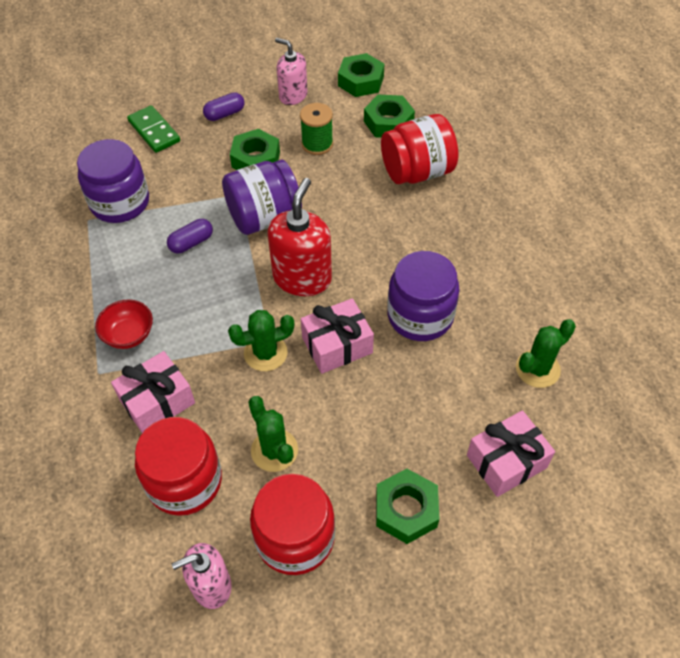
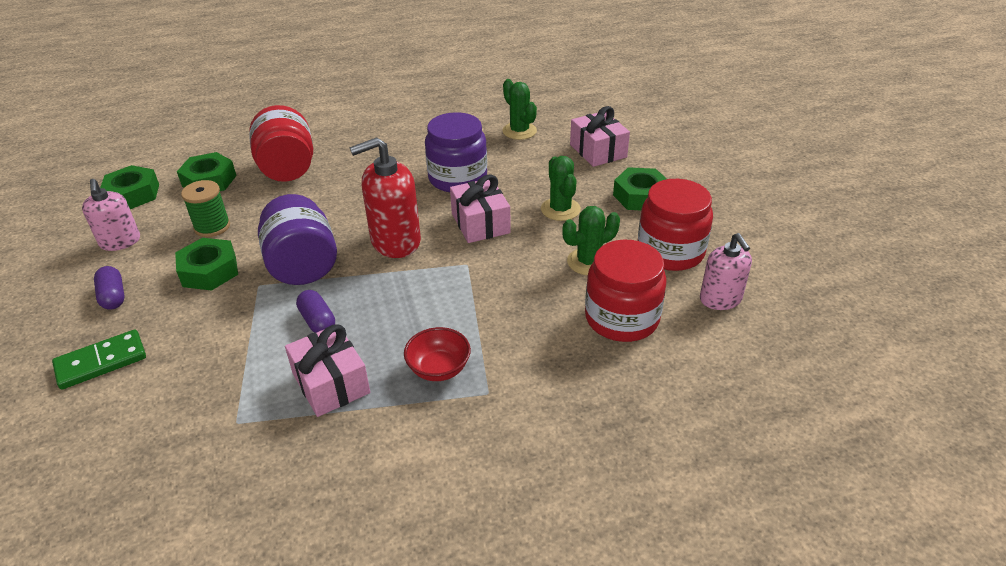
camera: 85 degrees left, 15 degrees down
(120, 202) = (220, 390): purple jar -> none
(157, 401) = (530, 341): pink gift -> pink gift (331, 383)
(265, 353) = (482, 266): green cactus -> green cactus (560, 209)
(293, 95) = (120, 242): pink soap dispenser -> pink soap dispenser turned 60 degrees counterclockwise
(302, 278) = (395, 241): red soap dispenser -> red soap dispenser turned 45 degrees counterclockwise

